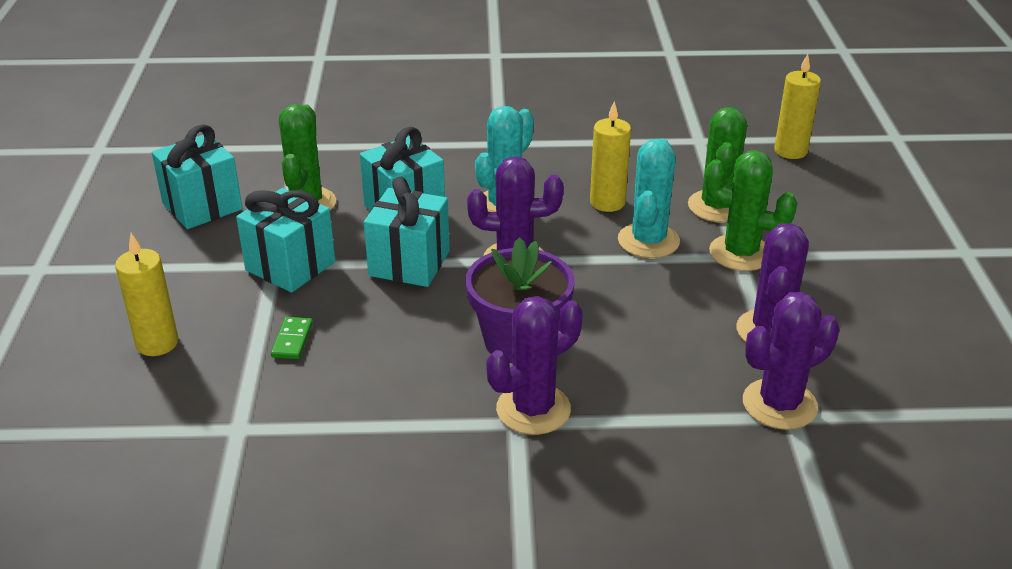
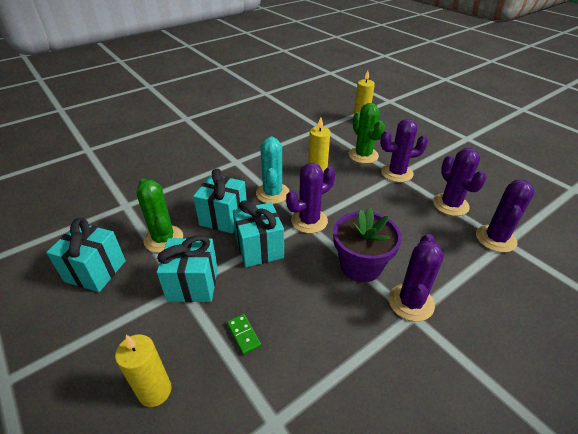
camera: 35 degrees left, 5 degrees up
(648, 241) = (355, 183): turquoise cactus -> none
(740, 253) = (397, 173): green cactus -> purple cactus

